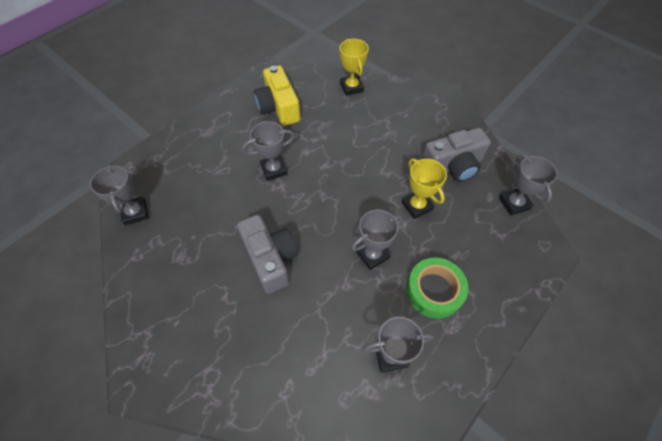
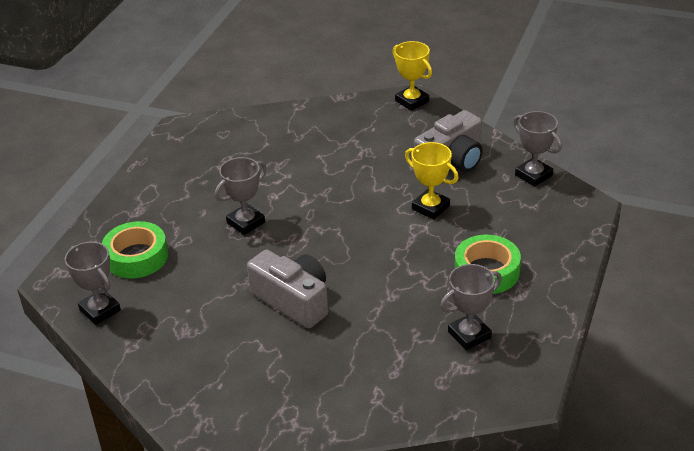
camera: 20 degrees left, 20 degrees down
(185, 173) = (136, 257): none -> green tape
(279, 107) = (213, 162): yellow camera -> none
(351, 87) = (292, 119): yellow trophy -> yellow trophy (412, 101)
(372, 255) = (405, 263): grey trophy -> none

